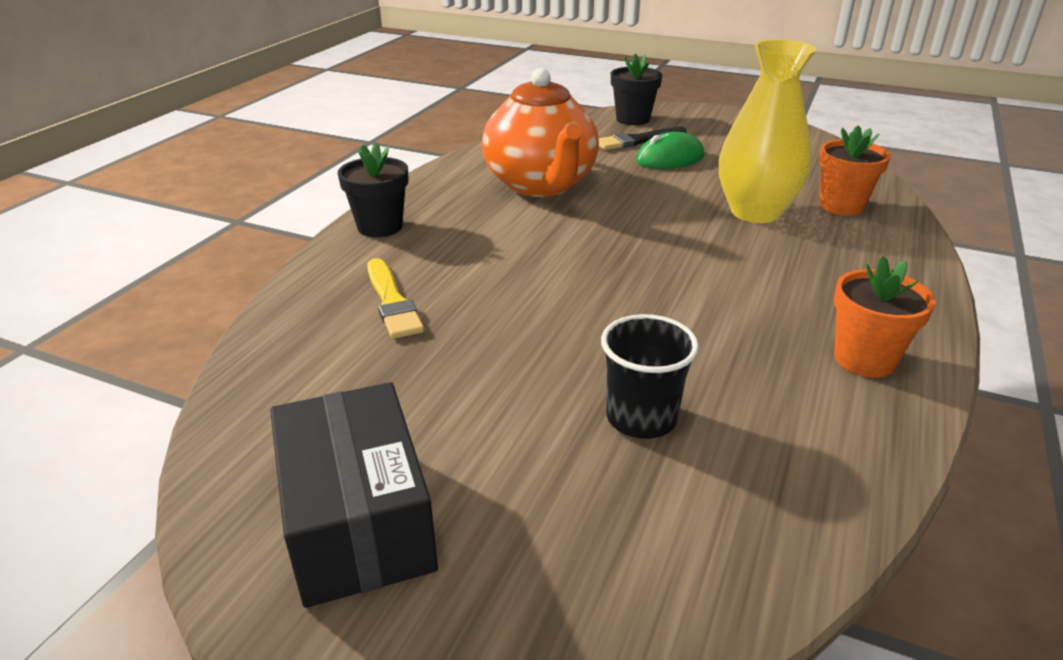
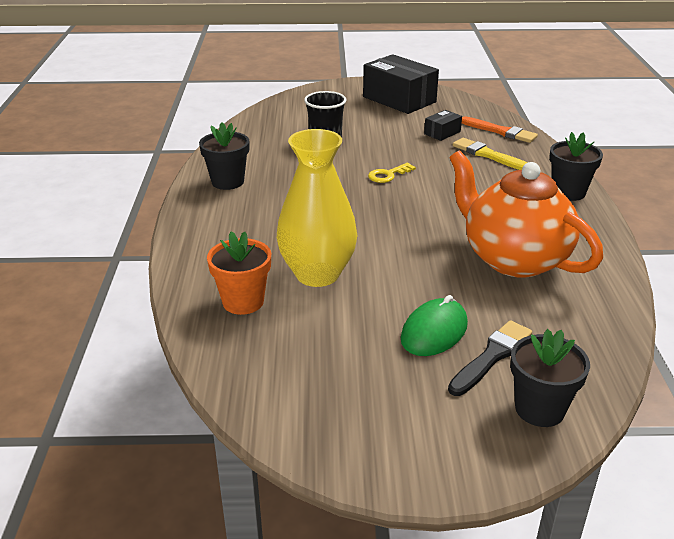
camera: 155 degrees right, 0 degrees up
(298, 344) = (500, 131): none -> orange brush
(400, 370) = (442, 133): none -> black box
(583, 306) = (388, 175): none -> yellow key
(864, 360) = (227, 182): orange flower pot -> black flower pot

